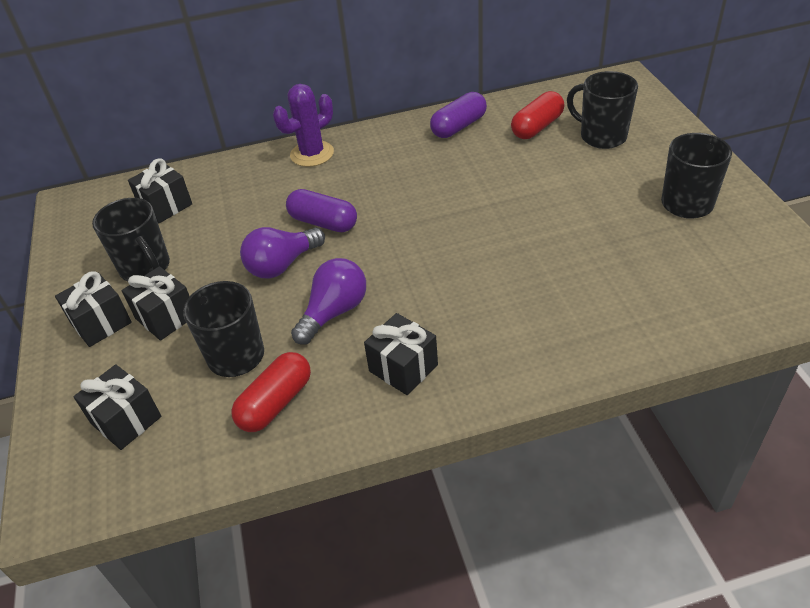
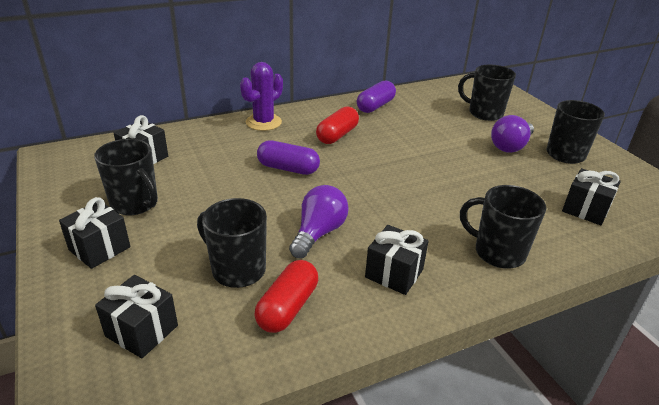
camera: 15 degrees left, 10 degrees down
(166, 317) = (163, 241): black gift -> black gift (585, 210)
(282, 265) = (261, 199): purple light bulb -> purple light bulb (510, 146)
(536, 346) = (497, 252): none -> black mug
(537, 127) = (434, 107): red capsule -> red capsule (337, 135)

